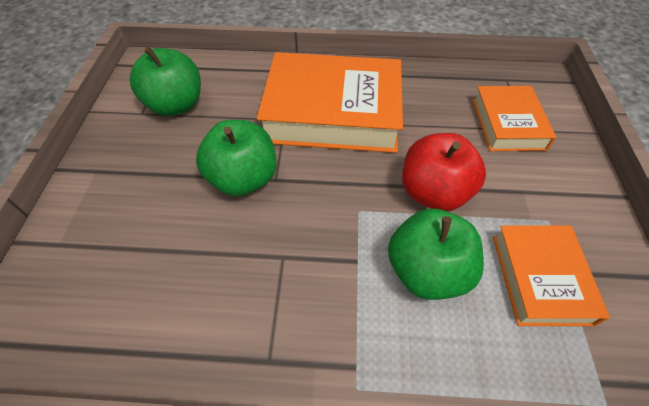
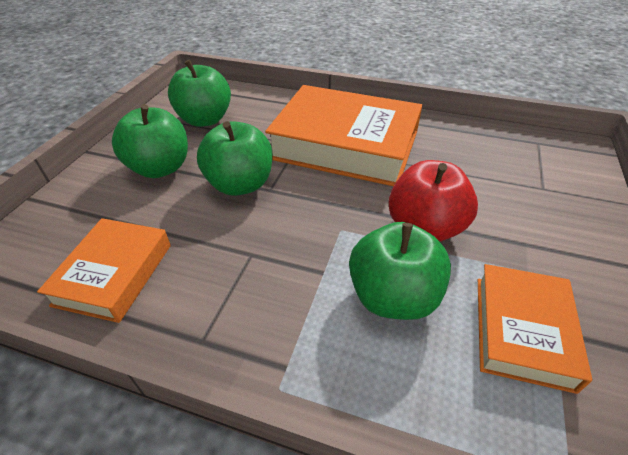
camera: 15 degrees right, 10 degrees down
(150, 175) = (160, 168): none -> green apple
(508, 124) = (527, 181): orange book -> orange book (114, 274)

